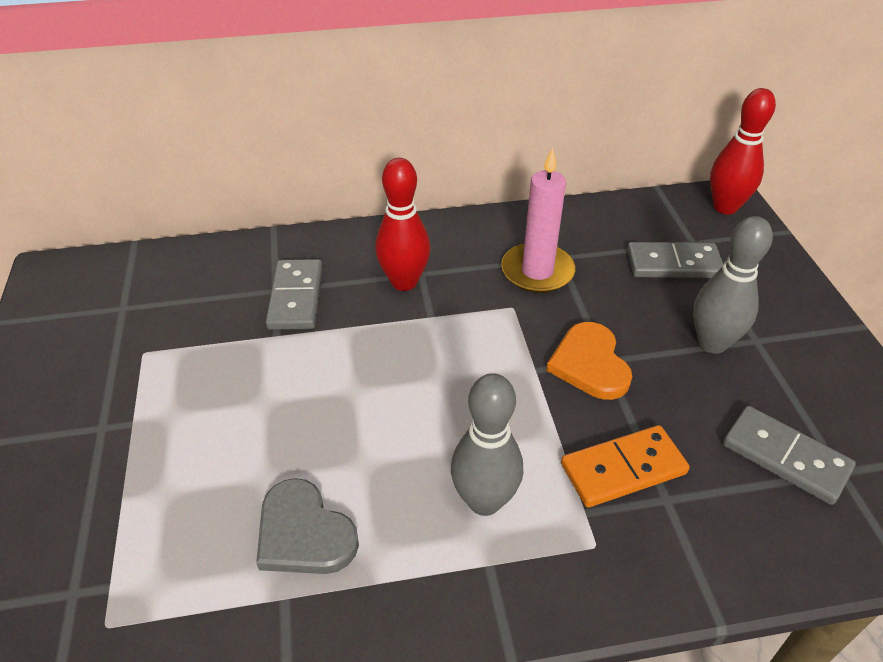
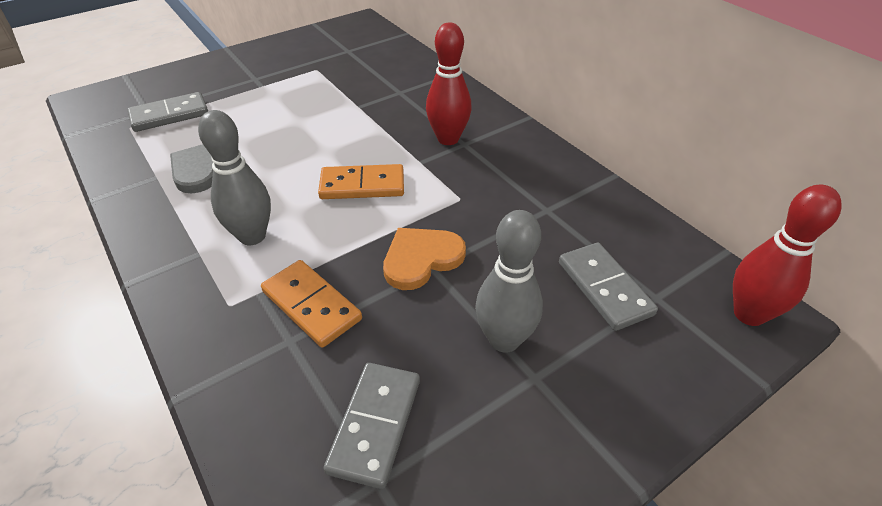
camera: 65 degrees right, 0 degrees up
(296, 297) = (398, 101): grey domino -> grey domino (169, 115)
(445, 375) = (362, 185): none -> orange domino
(537, 271) = (516, 201): pink candle -> none

